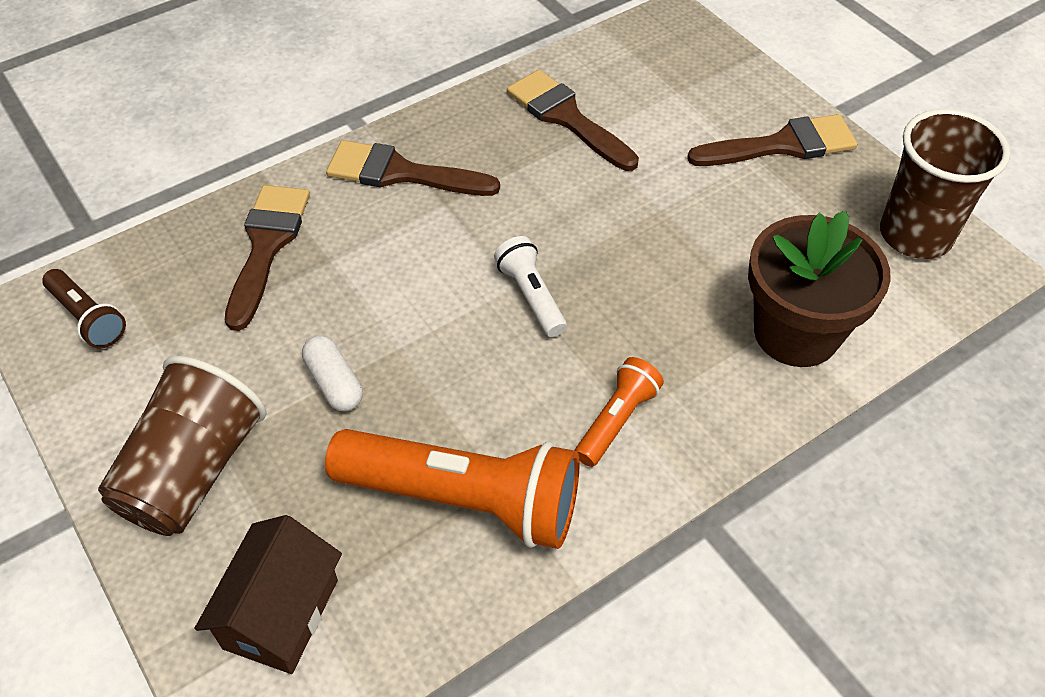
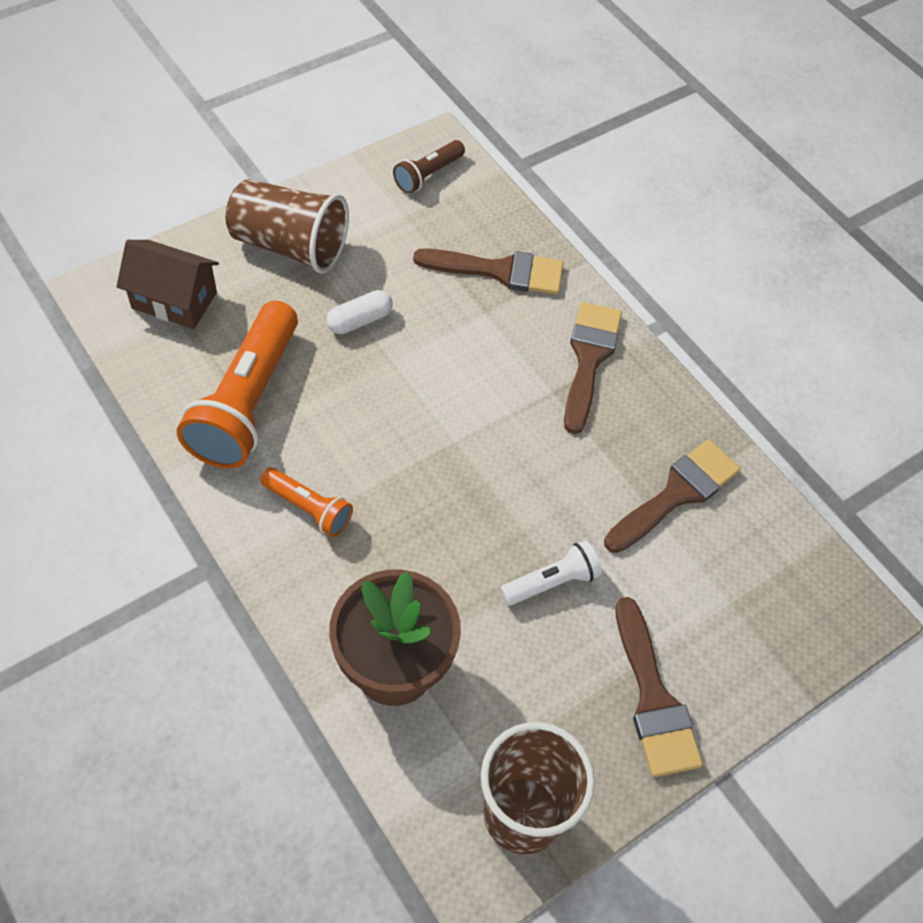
camera: 85 degrees right, 5 degrees up
(531, 296) = (443, 453): white flashlight -> white flashlight (551, 582)

